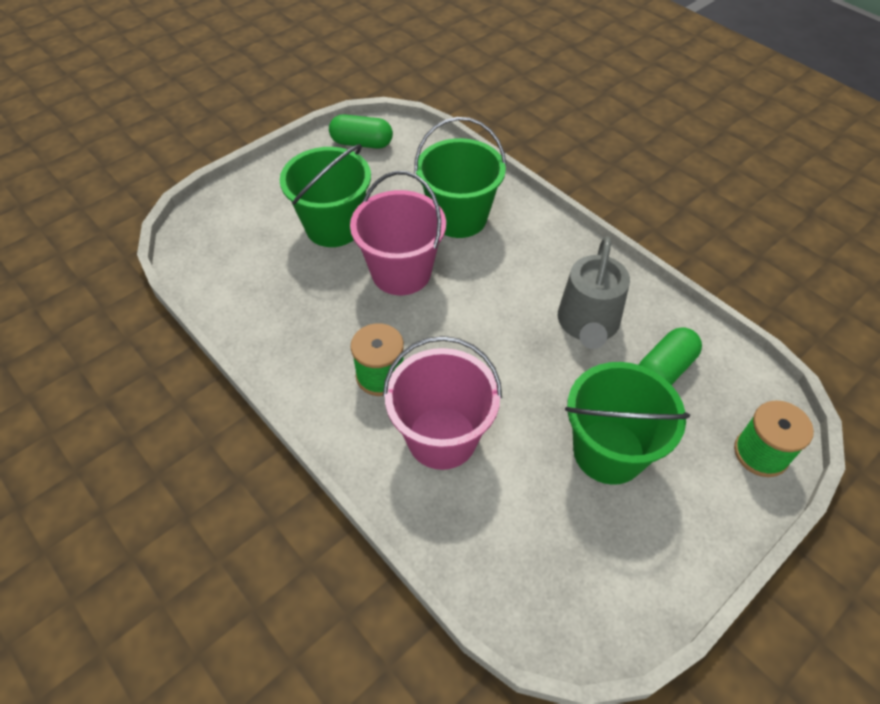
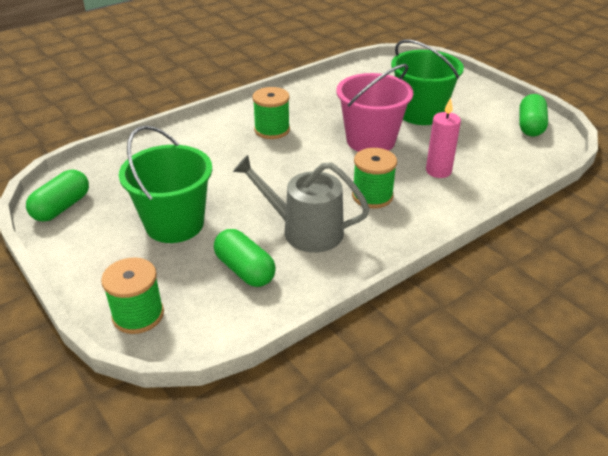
camera: 95 degrees right, 15 degrees down
(442, 437) = (214, 151): pink bucket -> none
(459, 218) = (438, 171): green bucket -> pink candle
(515, 270) = (372, 196): none -> green spool
(609, 606) = (62, 207): none -> green capsule

